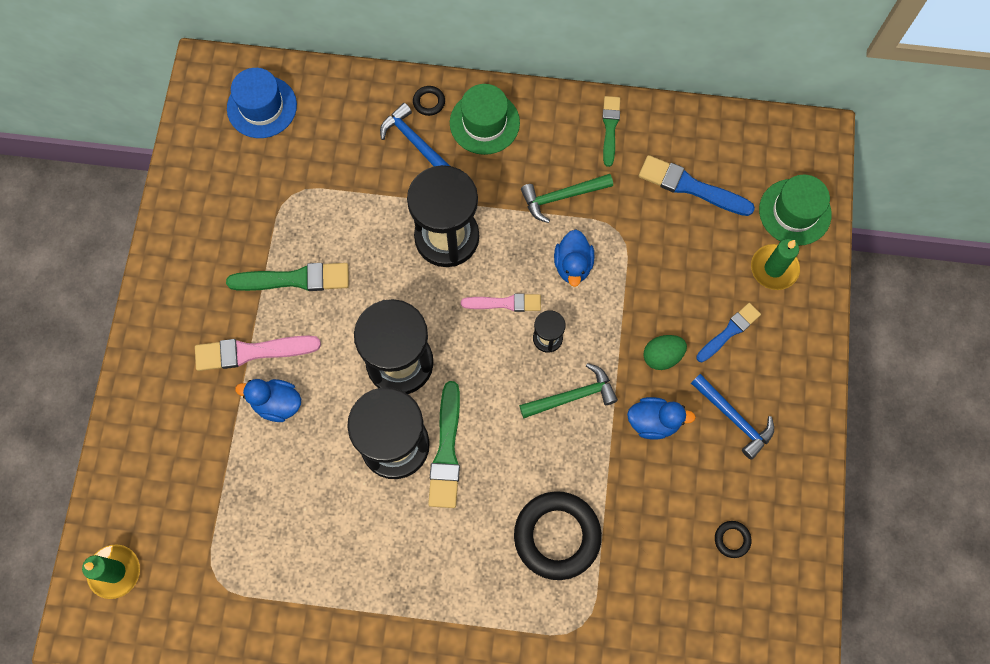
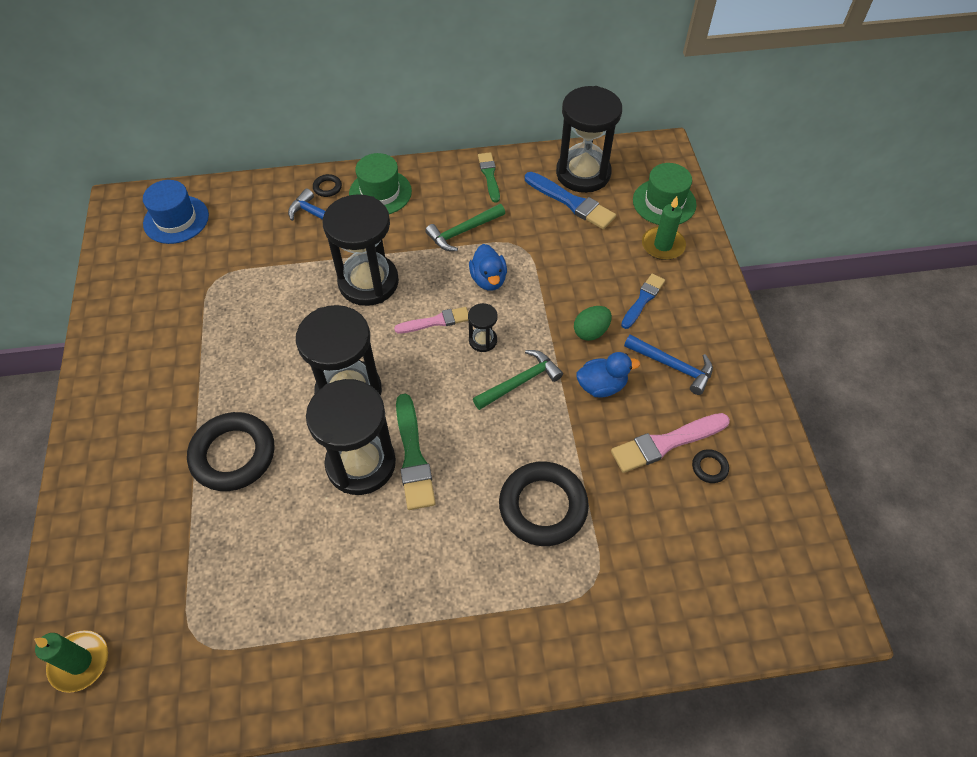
camera: 15 degrees left, 15 degrees down
(252, 352) = (199, 415): pink brush -> pink brush (666, 443)
(277, 404) = (233, 455): blue duck -> black ring
(294, 279) = (231, 345): green brush -> none
(691, 187) = (571, 202): blue brush -> blue brush turned 150 degrees counterclockwise
(716, 150) = (583, 173): none -> black hourglass

